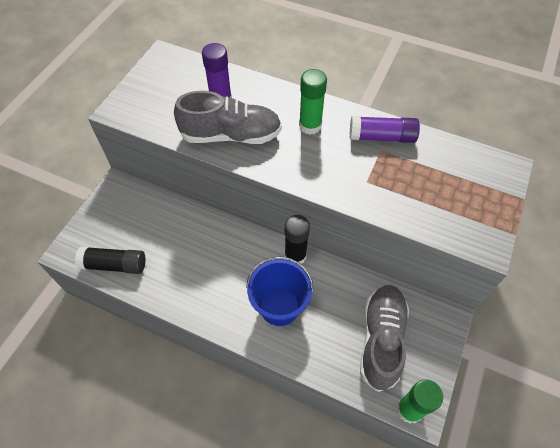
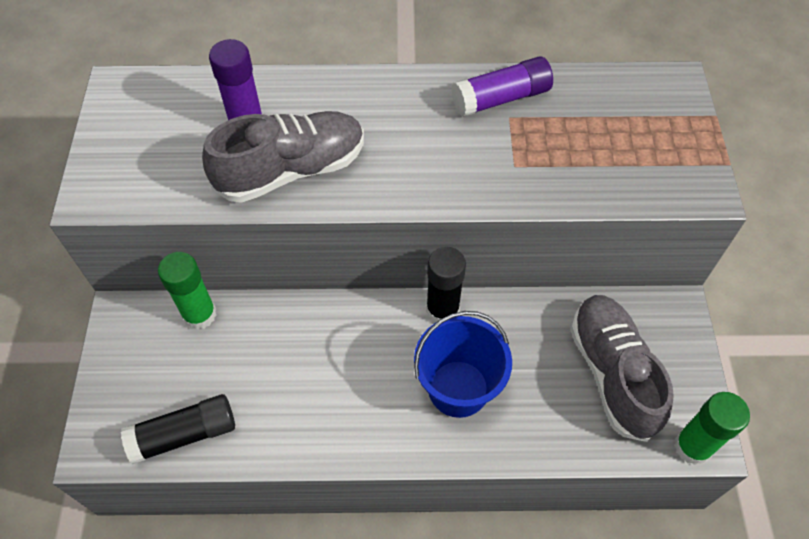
camera: 25 degrees left, 0 degrees up
(310, 125) = (396, 117): green glue stick -> green glue stick (199, 314)

